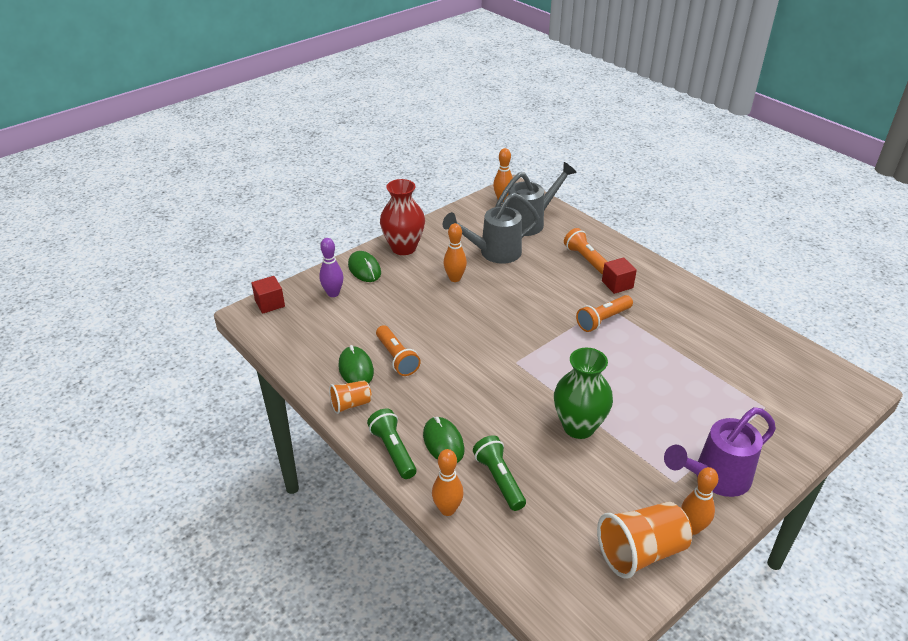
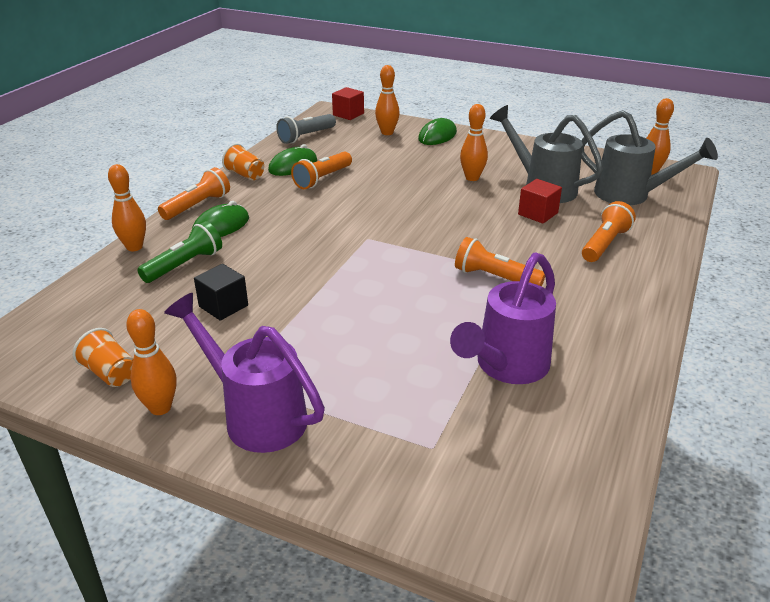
camera: 65 degrees right, 5 degrees down
(297, 344) = (306, 136): none -> grey flashlight
(333, 293) = (387, 133): purple bowling pin -> orange bowling pin
(393, 450) = (197, 206): green flashlight -> orange flashlight
(403, 248) = (491, 144): red vase -> none
(575, 467) = (223, 306): none -> black cube
(578, 427) = (289, 296): green vase -> none
(617, 284) = (579, 275): red cube -> red cube (538, 214)
(641, 552) = (110, 373): orange cup -> orange cup, size x0.56
(702, 352) = (506, 368): none -> purple watering can

